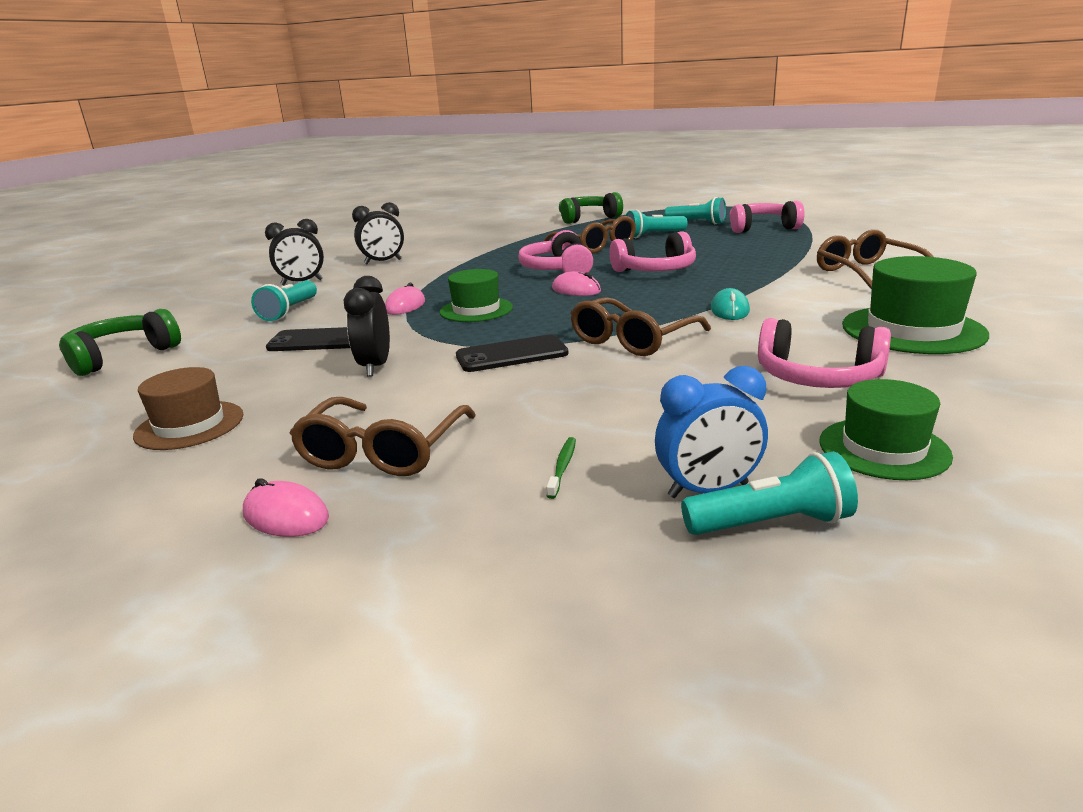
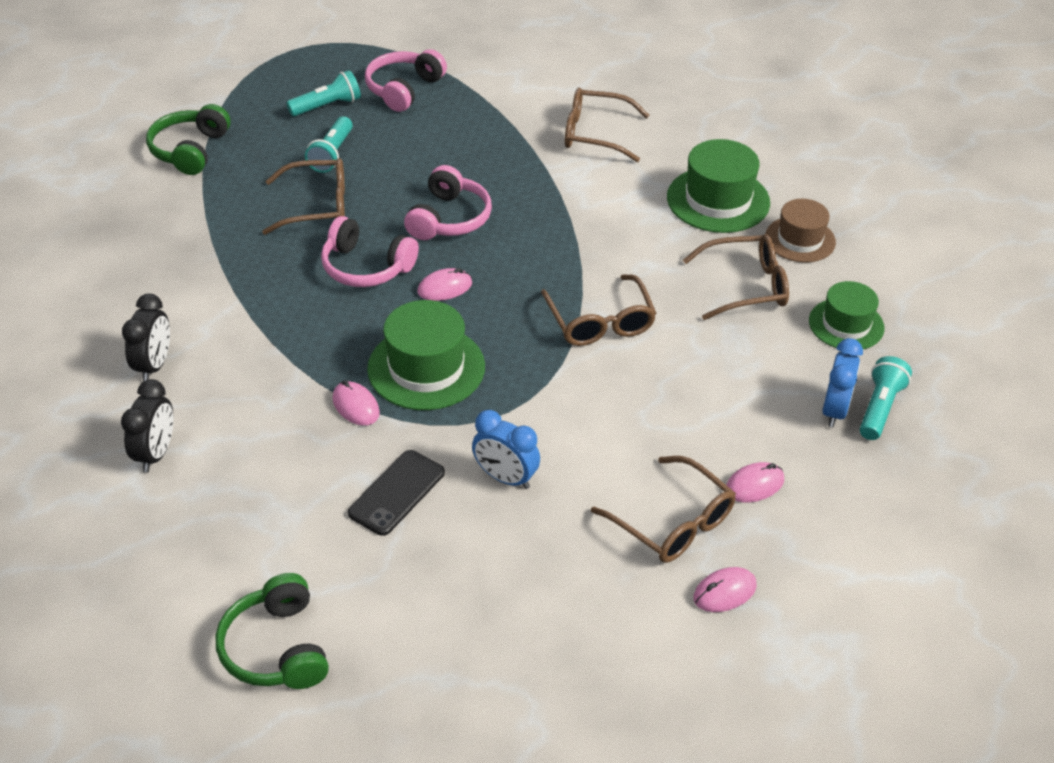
camera: 60 degrees left, 20 degrees up
(189, 425) = (526, 618): brown hat -> brown hat (800, 239)
(289, 311) = (268, 491): turquoise flashlight -> none
(375, 366) = (505, 478): black clock -> blue clock
(476, 310) = (426, 368): green hat -> green hat, size x1.51
(495, 479) = (754, 485): none -> pink mouse
(511, 355) = (562, 394): black phone -> none
(562, 467) = (764, 451): green toothbrush -> none
(729, 310) = (594, 243): turquoise mouse -> none
(817, 377) = (746, 286): pink headphones -> brown glasses

